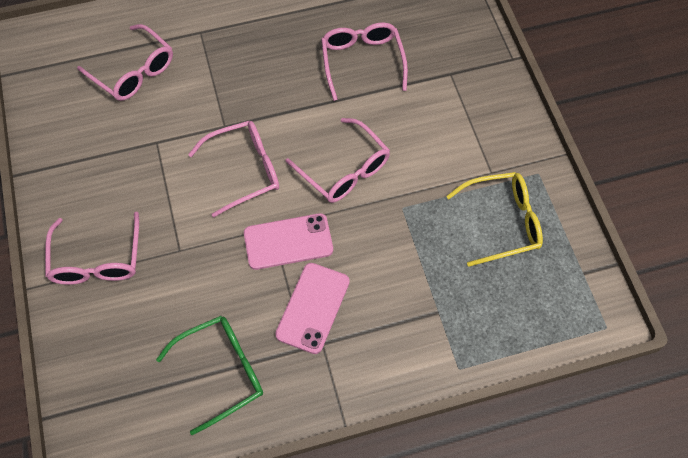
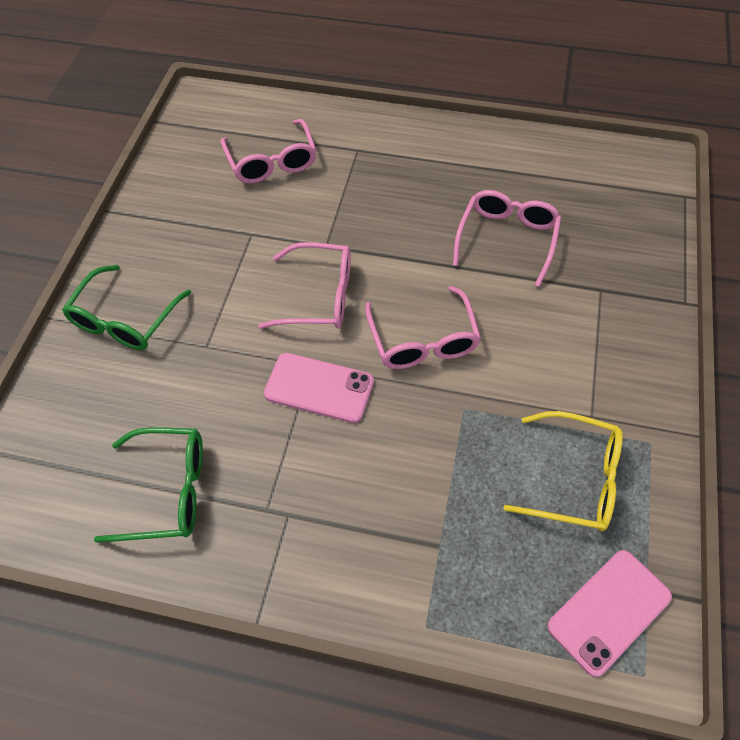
camera: 30 degrees right, 5 degrees down
(97, 260) = (125, 320): pink glasses -> green glasses
(313, 308) = (302, 470): pink phone -> pink phone (609, 611)

